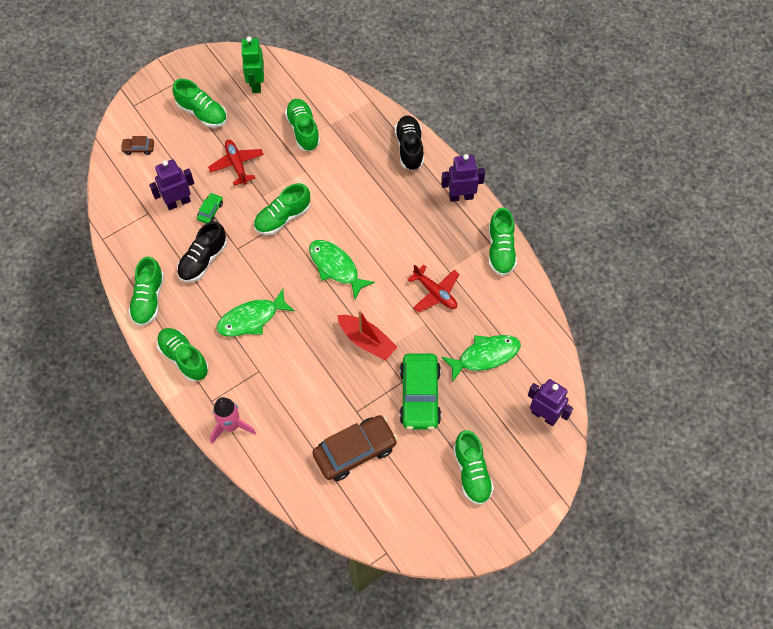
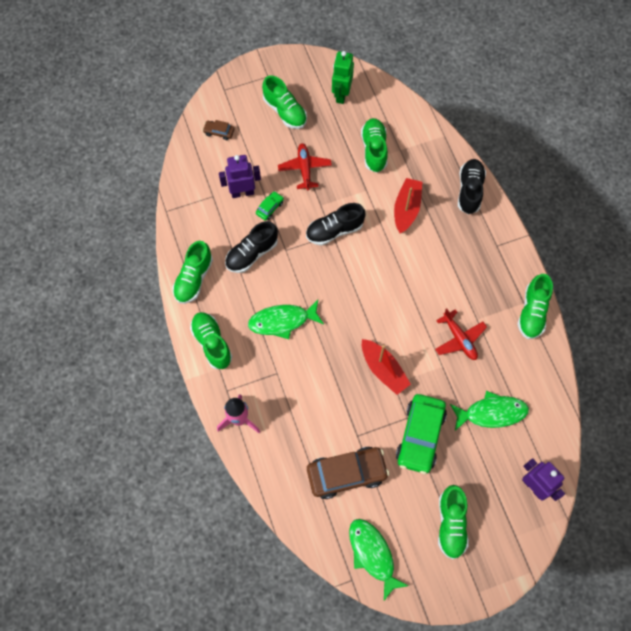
camera: 15 degrees right, 5 degrees up
(282, 217) = (334, 230): green shoe -> black shoe
(336, 267) = (372, 291): green fish -> green fish (372, 554)
(350, 180) = (406, 209): none -> red boat
(461, 196) = (507, 250): purple robot -> none

